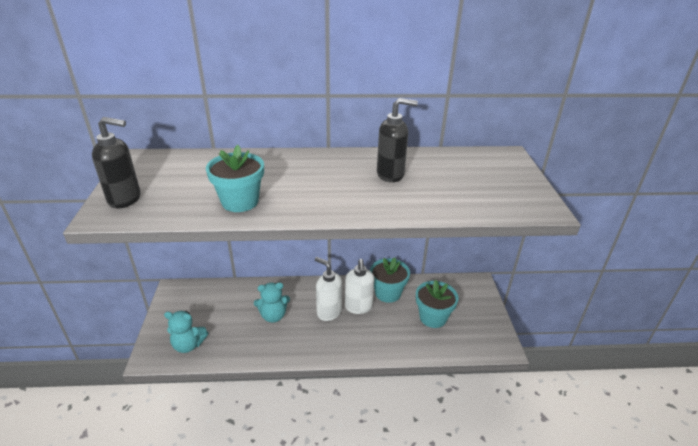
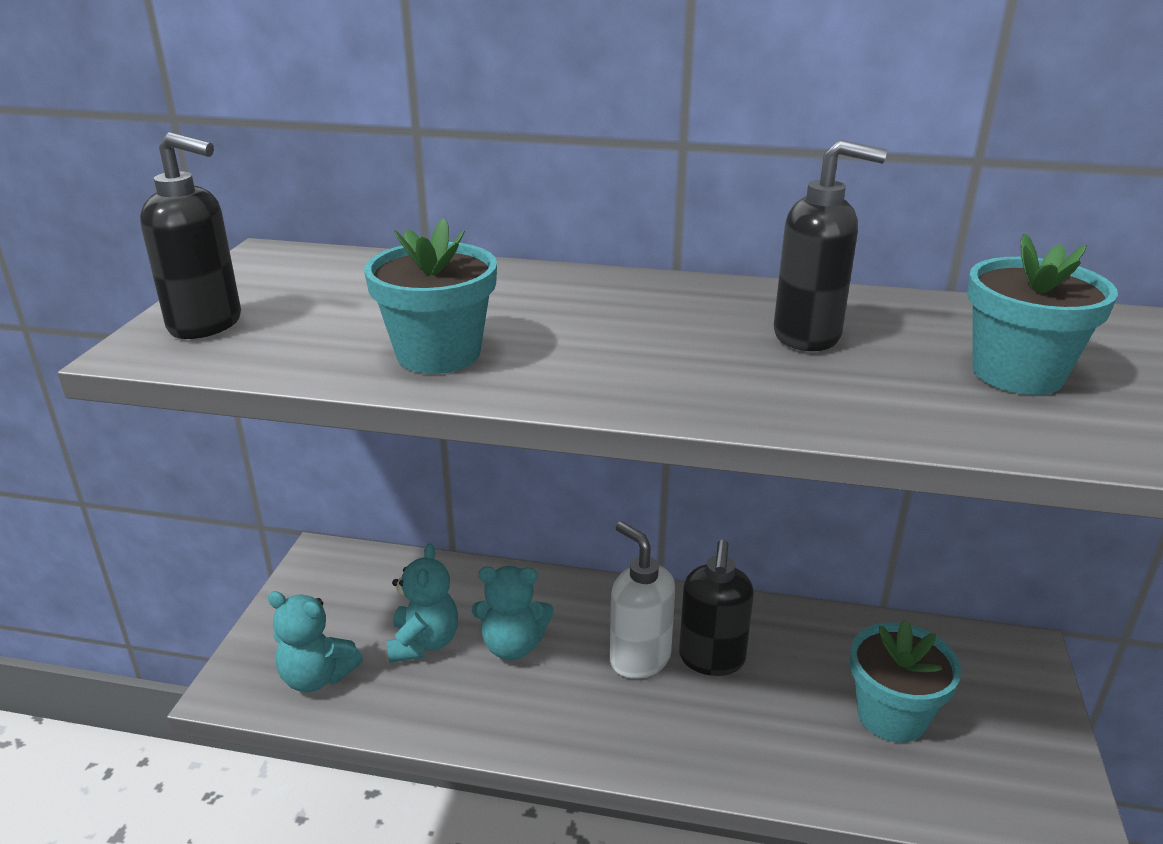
camera: 15 degrees right, 5 degrees down
(233, 321) = (424, 643): none -> turquoise teddy bear
(358, 307) = (711, 659): white soap dispenser -> black soap dispenser
(388, 293) = (788, 639): turquoise flower pot -> turquoise flower pot (1017, 373)

